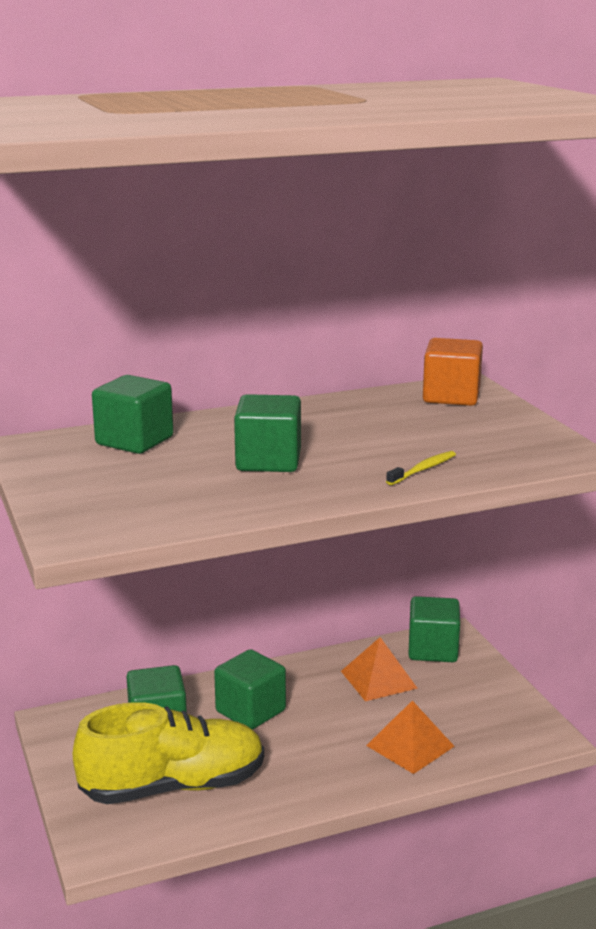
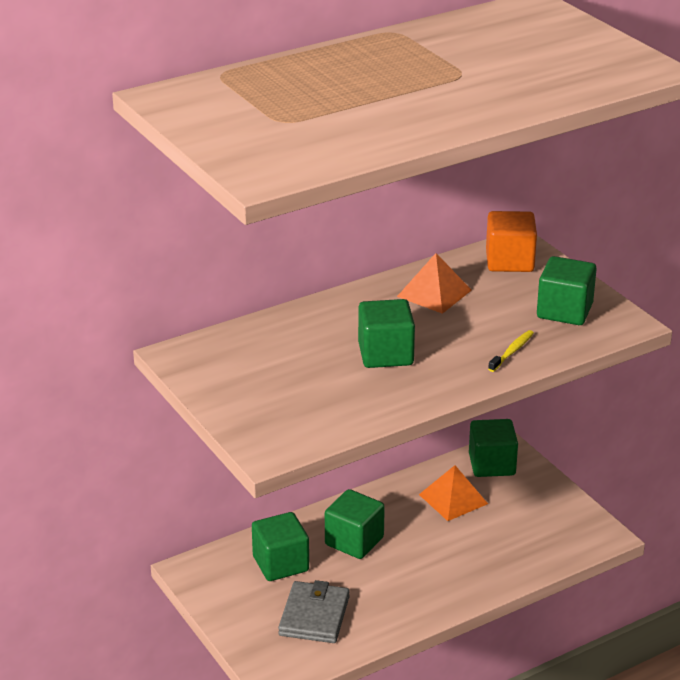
camera: 10 degrees left, 10 degrees up
(134, 441) = (264, 341): green cube -> green cube (564, 311)
(173, 786) = (314, 616): yellow shoe -> grey wallet
(410, 746) = (495, 557): orange pyramid -> orange pyramid (434, 293)

